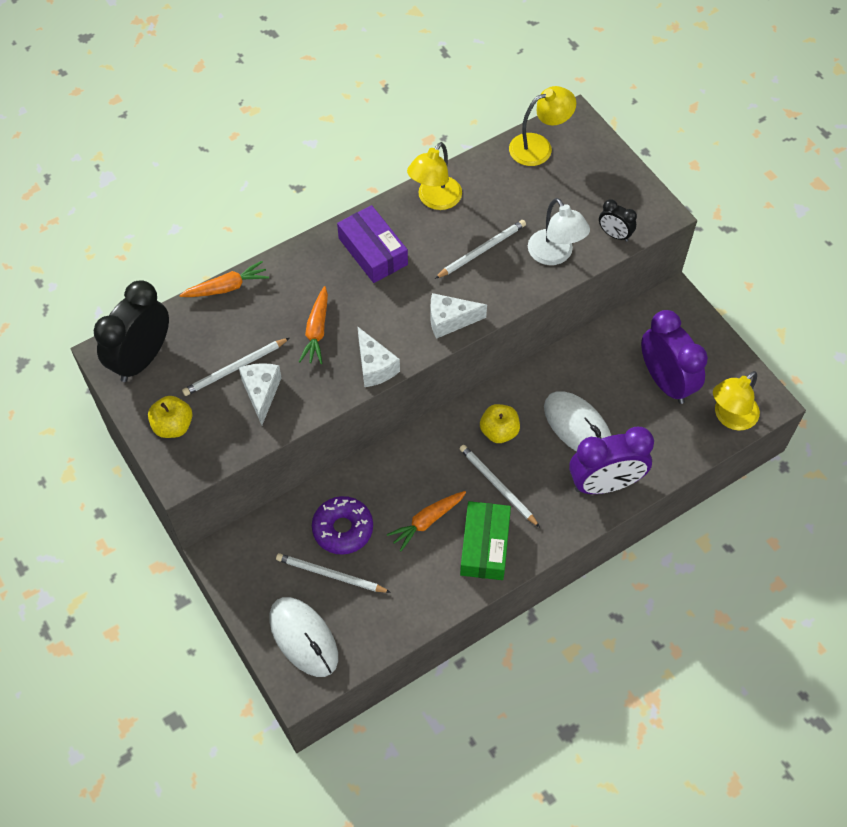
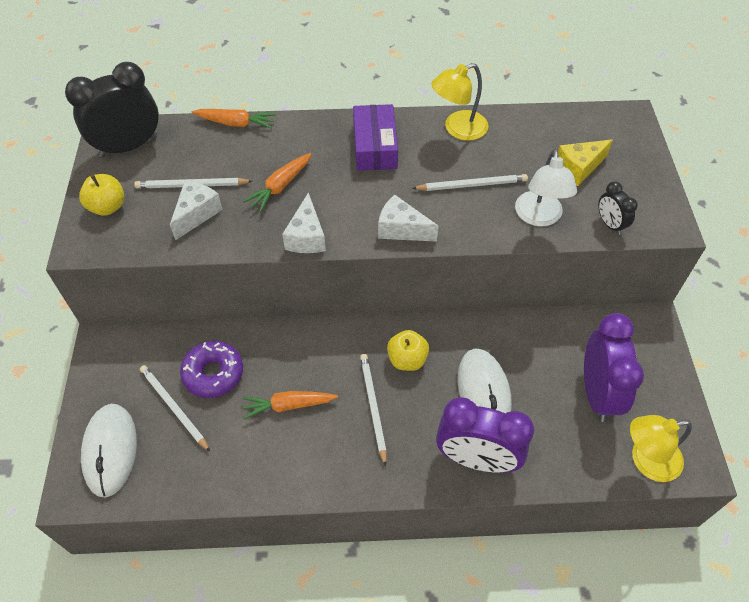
camera: 30 degrees right, 5 degrees down
(484, 546) = (324, 456): green box -> none
(539, 147) = (582, 125): yellow lamp -> none
(560, 192) = (578, 168): none -> yellow cheese

